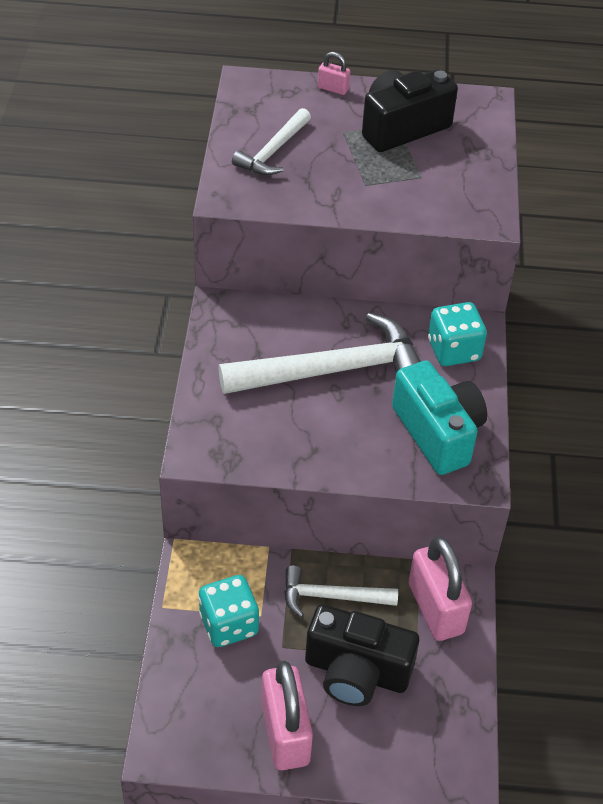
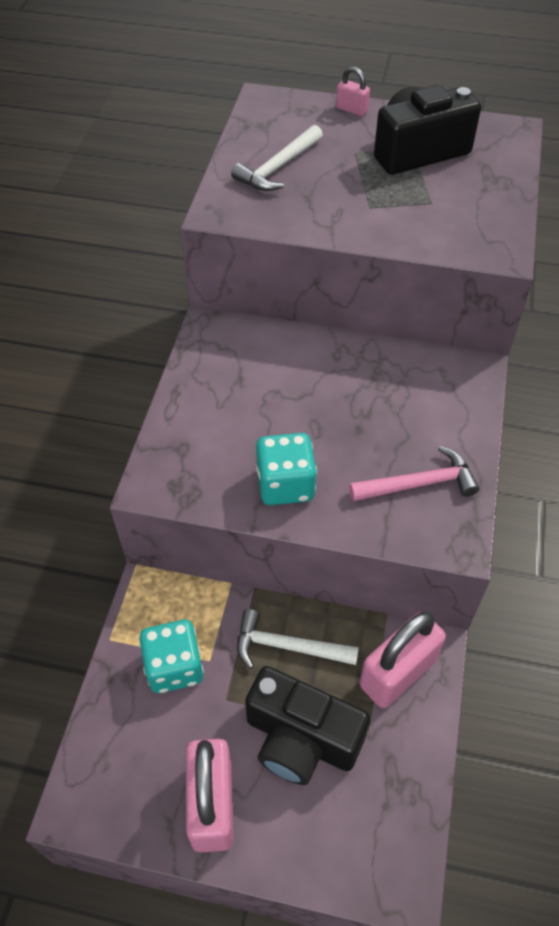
camera: 10 degrees right, 5 degrees up
(333, 370) = (315, 404): white hammer -> none
(435, 608) = (397, 672): pink padlock -> pink padlock turned 60 degrees clockwise
(438, 433) = (419, 483): turquoise camera -> pink hammer
(453, 350) = (447, 392): turquoise dice -> turquoise dice (285, 485)

